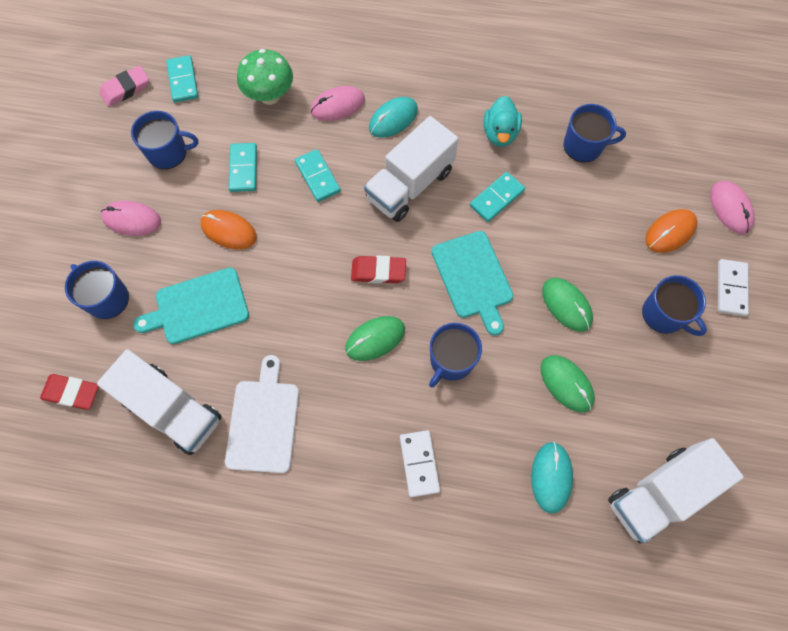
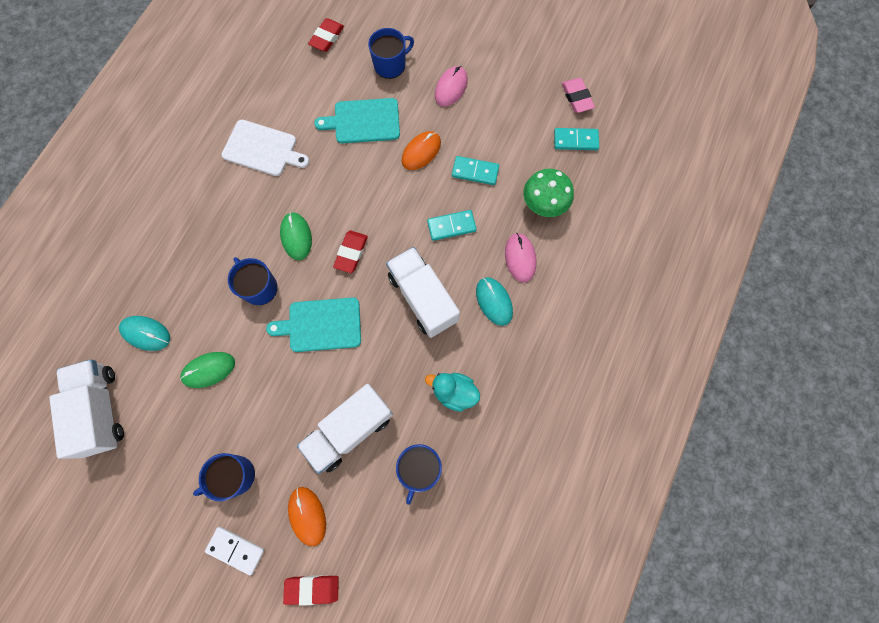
camera: 105 degrees right, 5 degrees up
(168, 152) = (505, 120): blue mug -> none
(172, 409) = (292, 94): white truck -> white truck (350, 430)
(198, 307) = (364, 121): turquoise cutting board -> turquoise cutting board turned 90 degrees counterclockwise
(419, 463) = (193, 243): white domino -> none
(496, 198) = (388, 368): turquoise domino -> none
(566, 305) = (272, 394): green mouse -> none
(730, 208) = (312, 588): pink mouse -> red eraser

